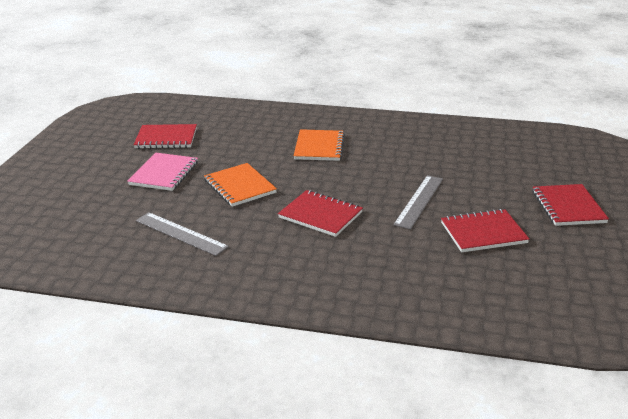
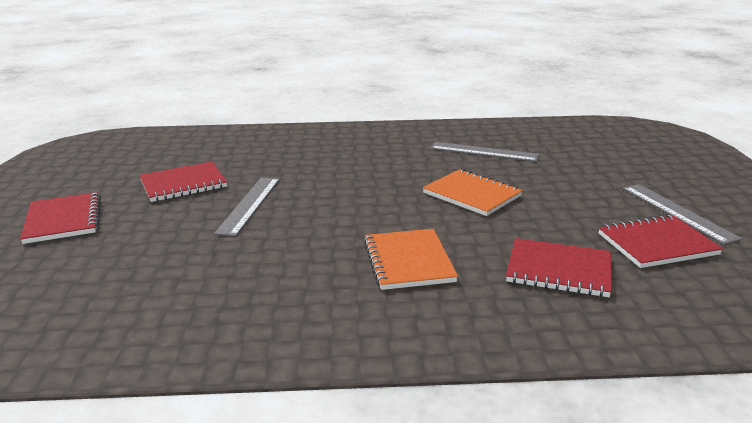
camera: 165 degrees right, 5 degrees down
(118, 154) = (677, 212): none -> grey ruler
(164, 173) = (579, 197): pink notebook -> none
(320, 215) = (359, 179): red notebook -> red notebook (558, 270)

